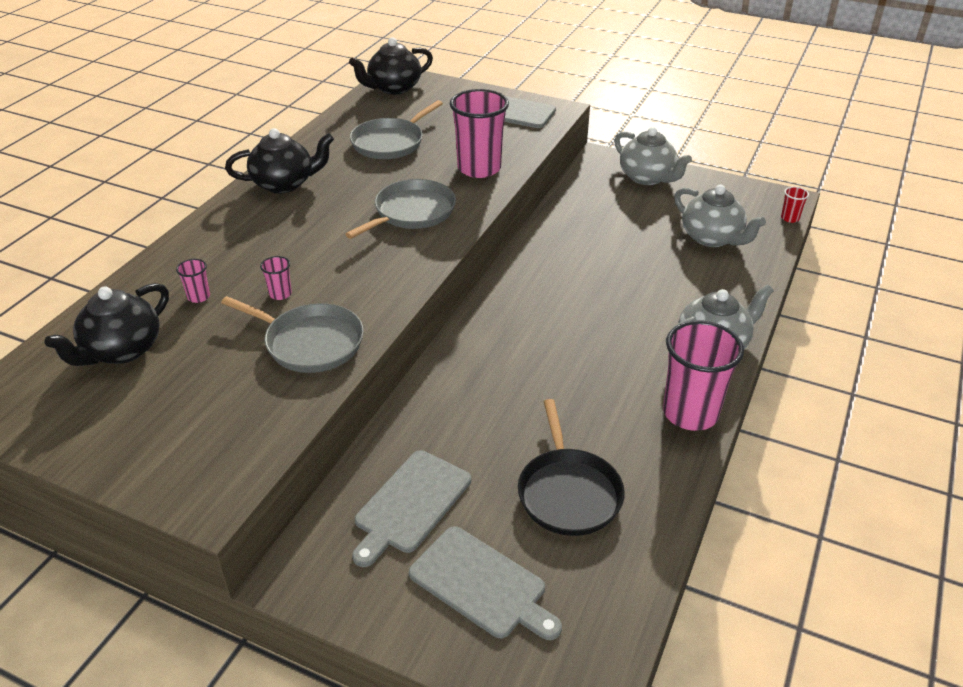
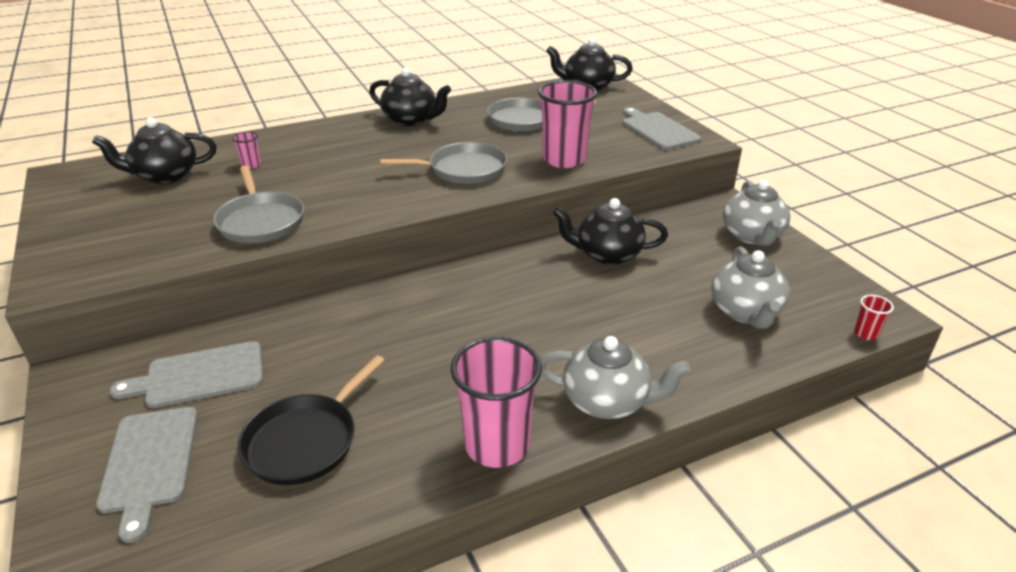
camera: 40 degrees right, 5 degrees down
(280, 294) = (295, 184): pink cup -> none
(573, 239) = (607, 254): none -> black teapot

